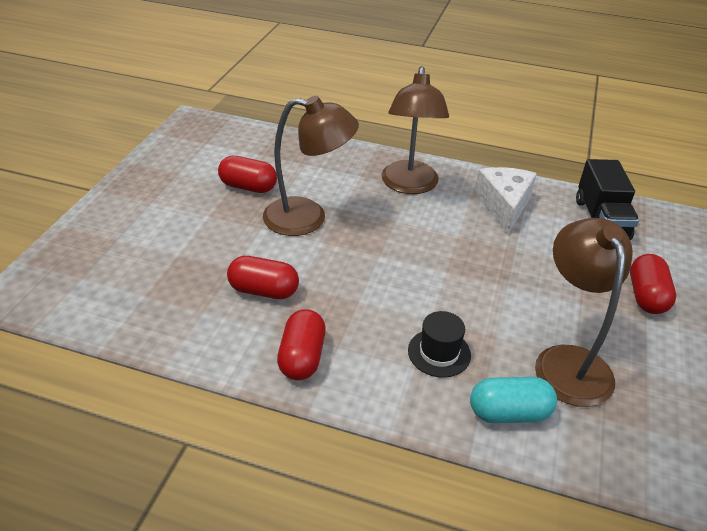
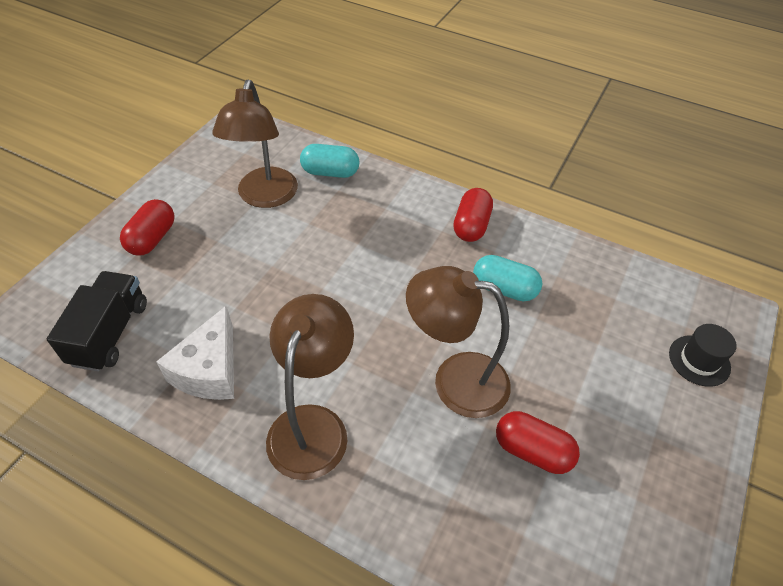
camera: 170 degrees left, 10 degrees up
(264, 290) = (504, 289): red capsule -> turquoise capsule
(439, 353) = (362, 215): black hat -> black hat (699, 360)

